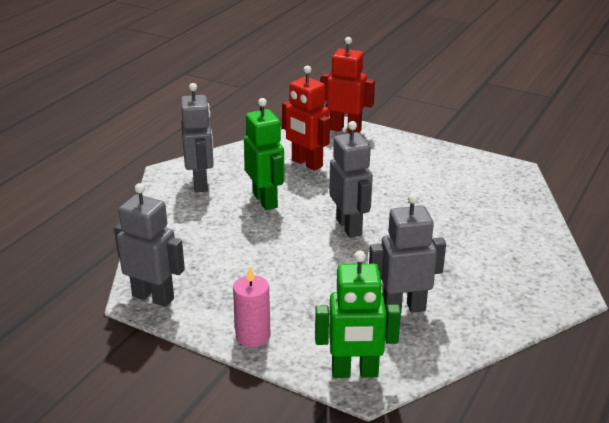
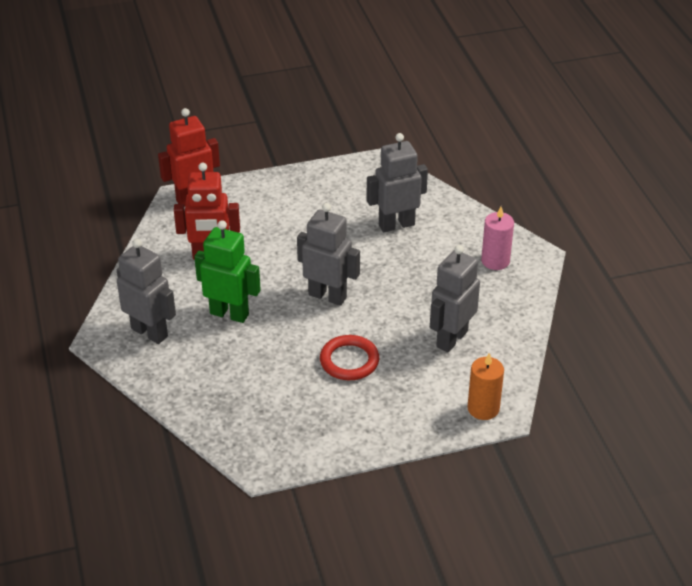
camera: 45 degrees left, 10 degrees up
(153, 297) = (270, 455): grey robot -> grey robot (396, 224)
(253, 336) = (385, 432): pink candle -> pink candle (495, 261)
(301, 274) = (349, 361): none -> red ring
(355, 372) = (483, 408): green robot -> orange candle

